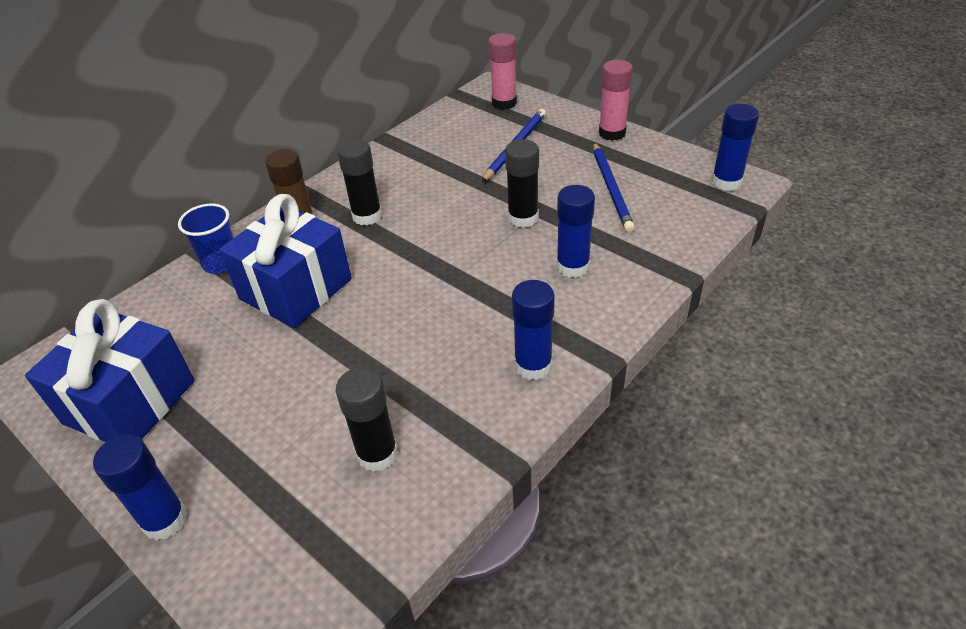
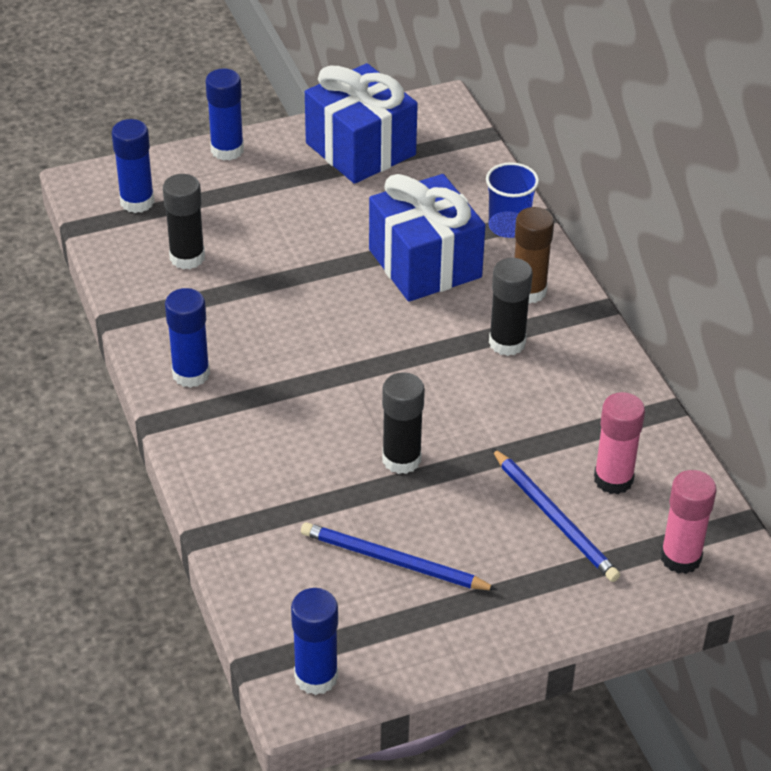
camera: 115 degrees right, 0 degrees up
(573, 266) = (289, 460): blue glue stick -> blue glue stick (137, 202)
(612, 133) = (514, 630): pink glue stick -> pink glue stick (613, 479)

